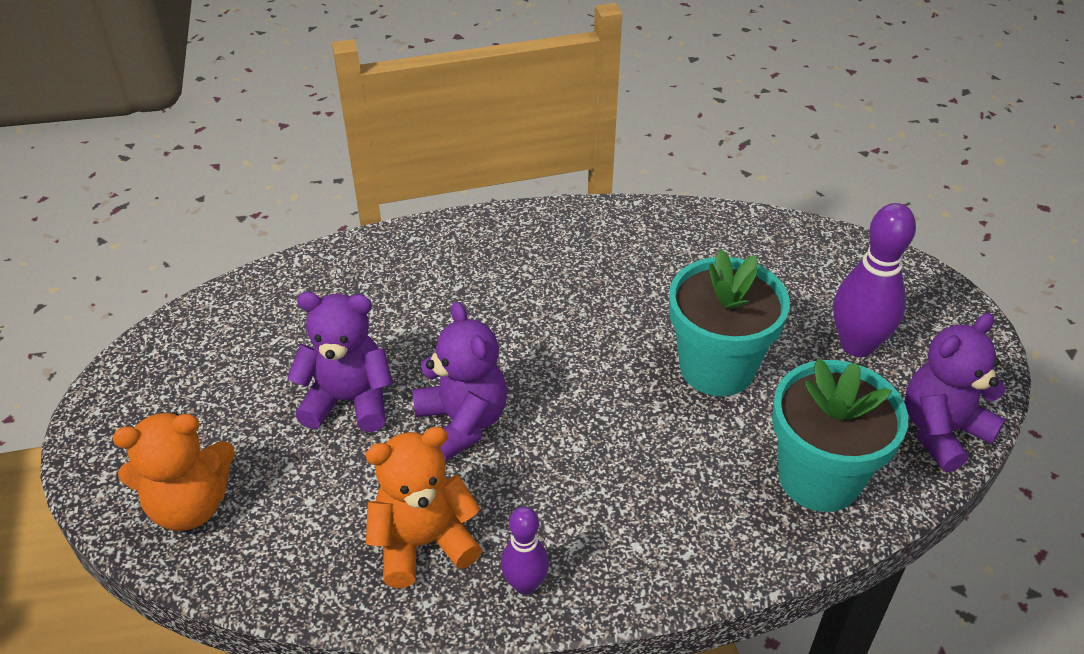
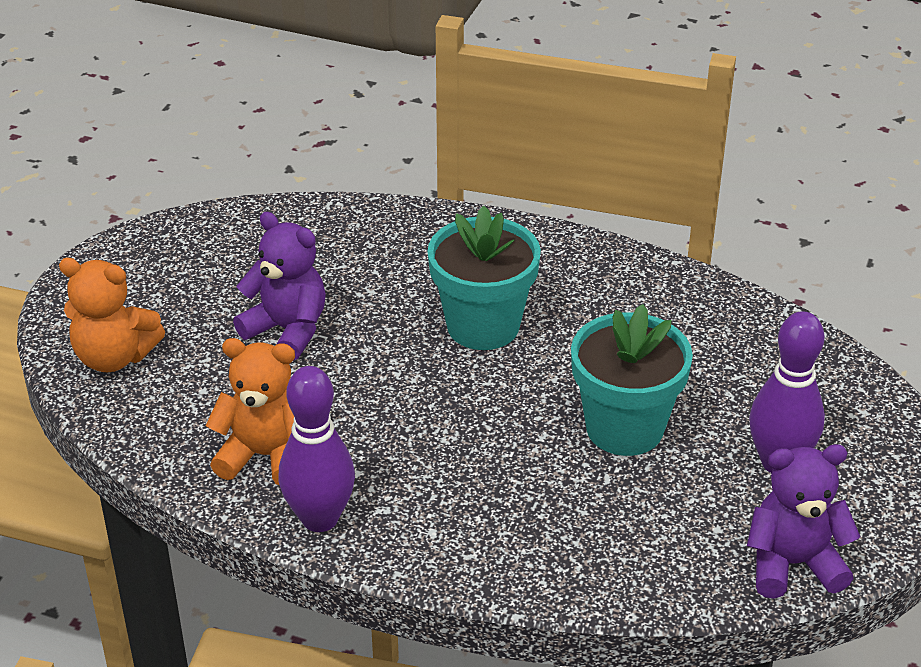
camera: 30 degrees right, 5 degrees down
(462, 422) = (365, 382): purple teddy bear -> none
(525, 584) = (320, 518): purple bowling pin -> purple bowling pin, size x1.71
(819, 478) = (638, 550): turquoise flower pot -> turquoise flower pot (483, 326)

